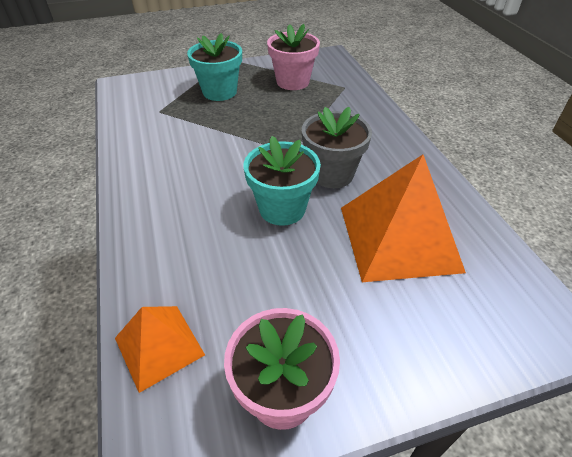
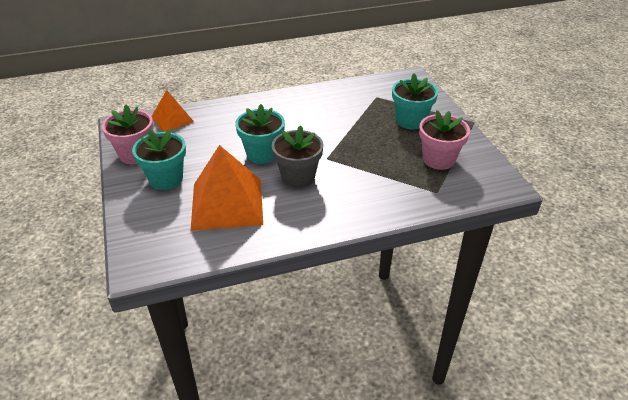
camera: 90 degrees right, 5 degrees down
(355, 324) = (166, 179): none -> turquoise flower pot

